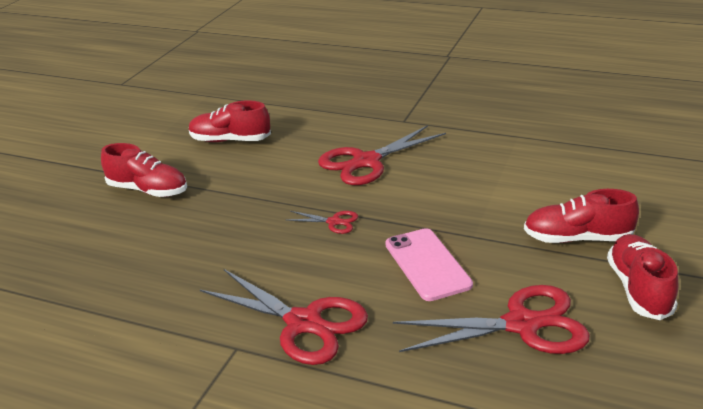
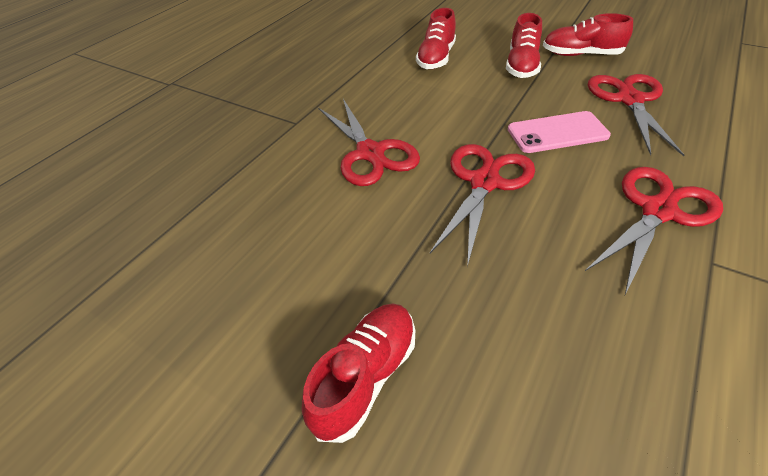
camera: 80 degrees left, 15 degrees up
(230, 140) = (256, 271): red shoe -> red shoe (436, 58)
(334, 222) = (484, 182): red scissors -> red scissors, size x2.14

